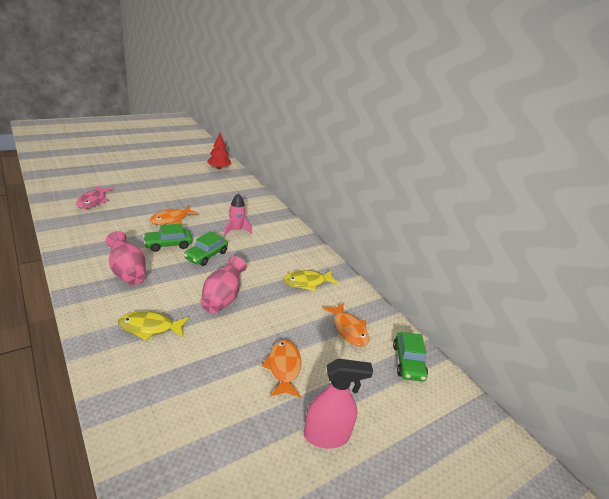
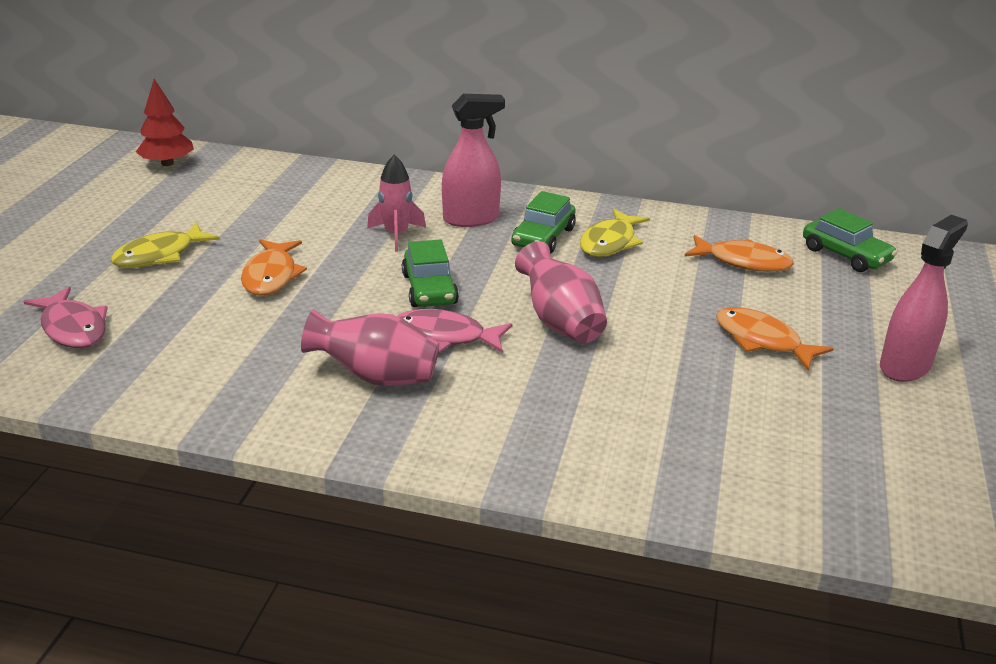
camera: 40 degrees left, 0 degrees up
(150, 327) = (552, 410): yellow fish -> yellow fish (160, 255)
(168, 244) = (347, 309): green car -> green car (543, 237)
(175, 275) = (445, 337): none -> pink fish
(273, 240) = (471, 219): none -> pink spray bottle

